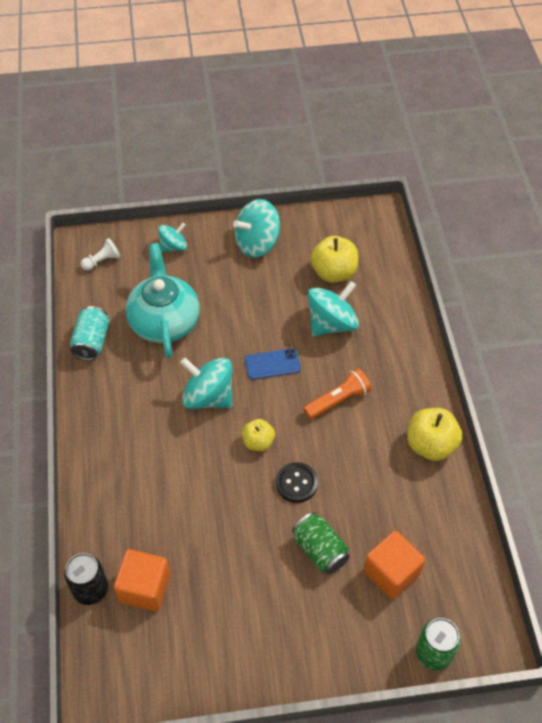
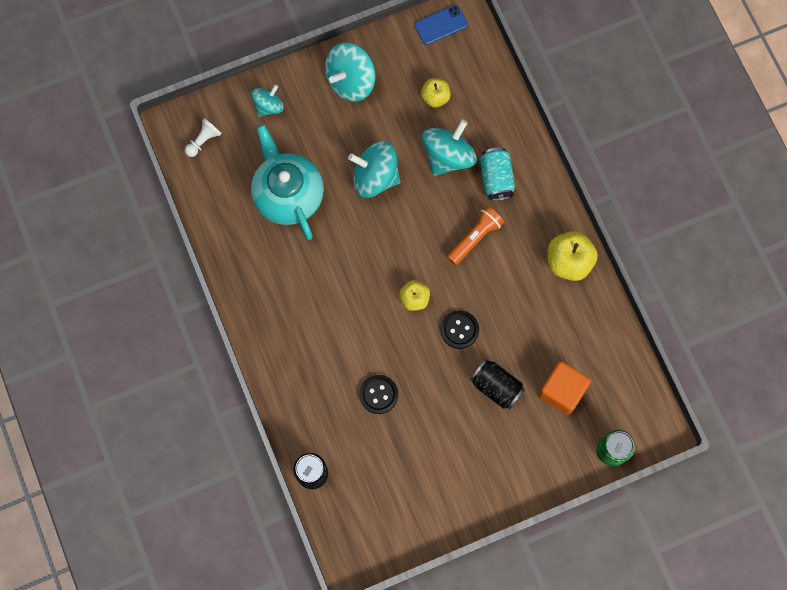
camera: 15 degrees left, 20 degrees up
(92, 341) = (226, 234): turquoise can -> turquoise can (496, 179)
(145, 588) = (358, 460): orange cube -> none
(190, 526) = (378, 394): none -> black button
(208, 397) = (355, 264): turquoise spinning top -> turquoise spinning top (375, 177)
(272, 364) = (404, 215): blue phone -> blue phone (440, 25)
(320, 550) = (496, 387): green can -> black can
(334, 273) = (435, 97): yellow apple -> yellow apple, size x0.62

